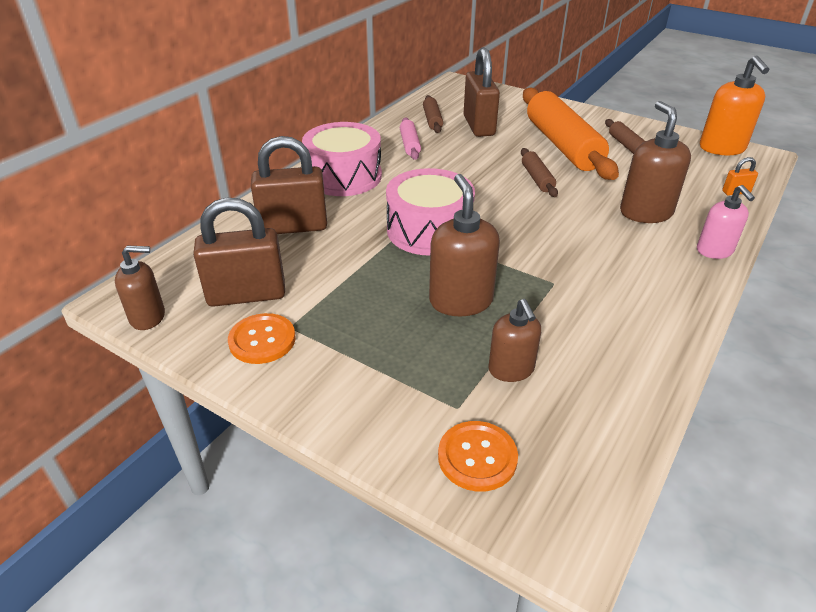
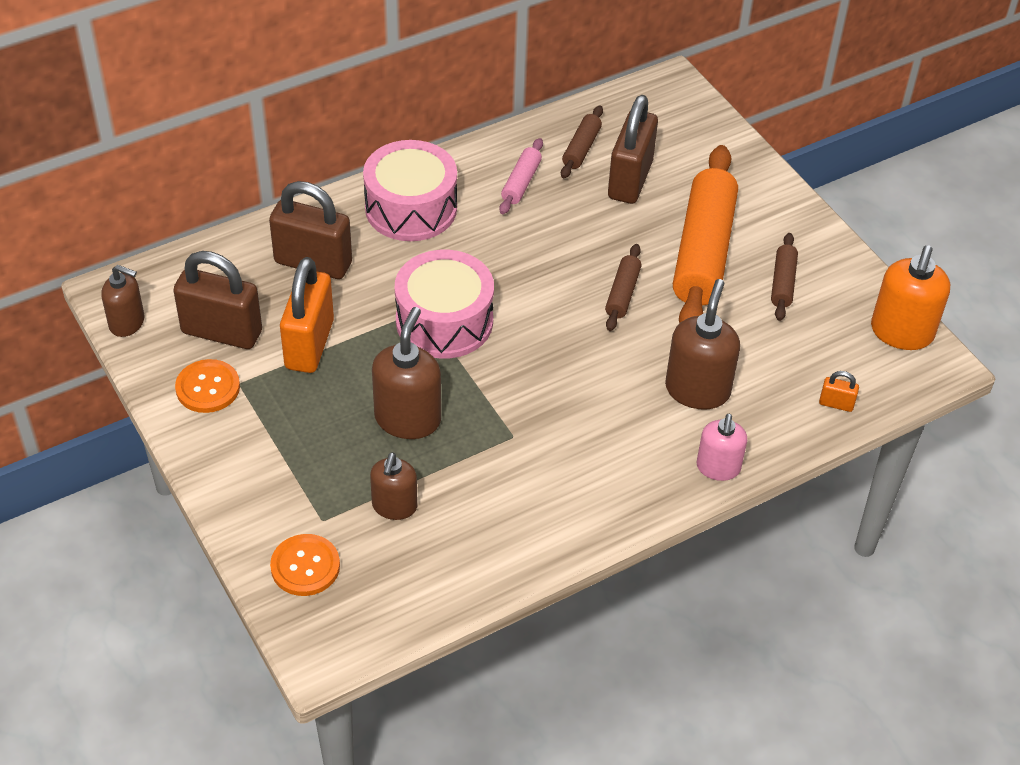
camera: 25 degrees right, 10 degrees up
(333, 278) = (309, 344): none -> orange padlock

